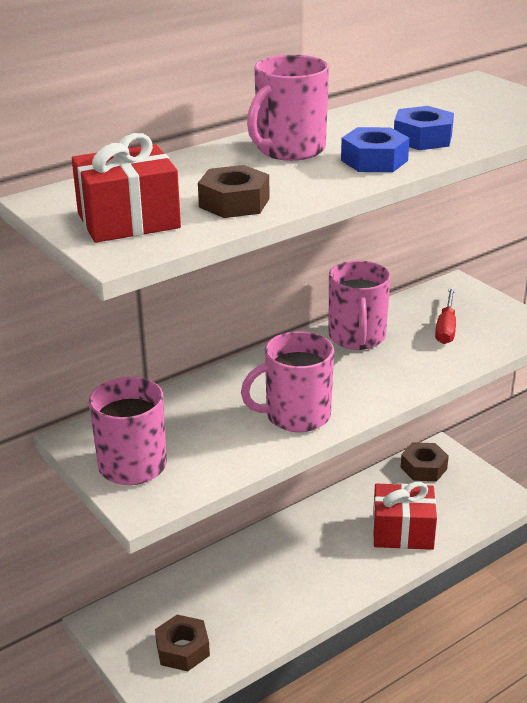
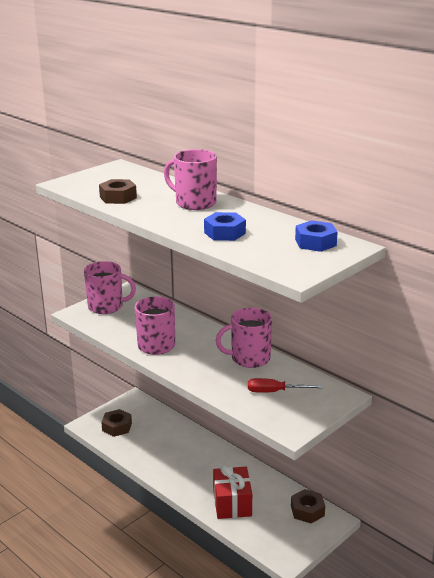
camera: 80 degrees right, 5 degrees down
(128, 221) = (95, 181): red gift -> none
(374, 160) = (183, 222): blue nut -> blue nut (315, 242)

